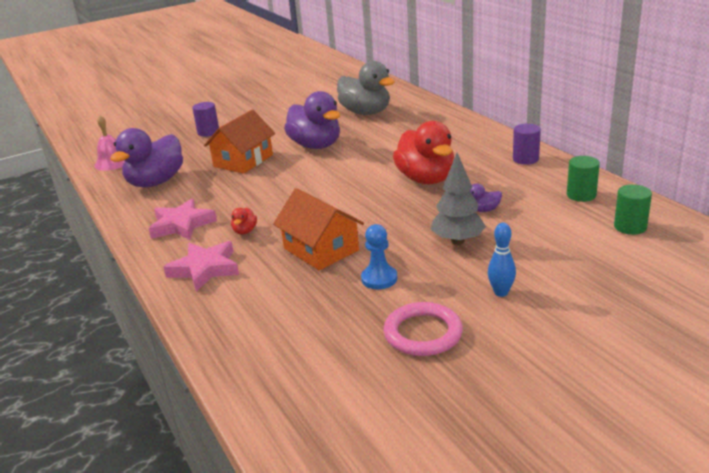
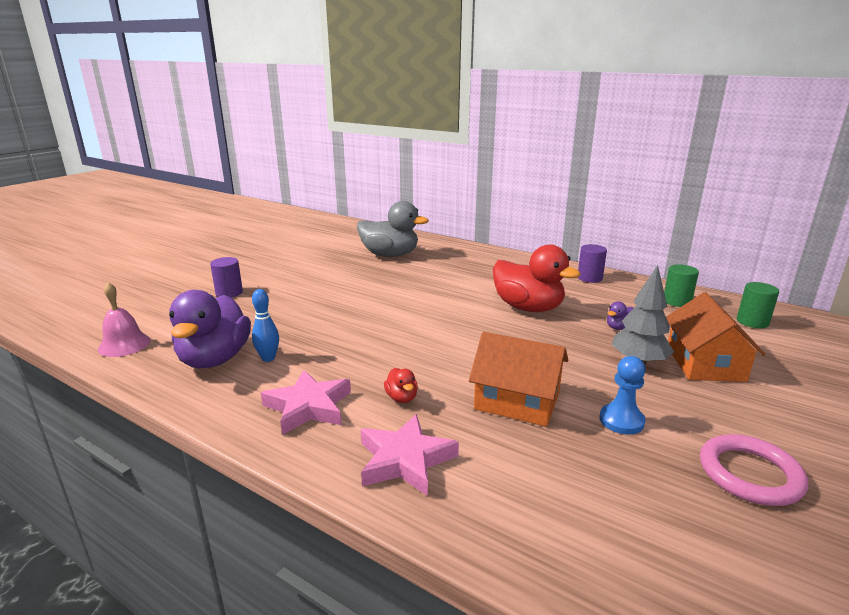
camera: 30 degrees left, 5 degrees down
(243, 161) = (308, 317): orange house -> orange house (705, 363)
(316, 145) = (375, 291): purple duck -> none
(501, 292) = (750, 406): blue bowling pin -> blue bowling pin (268, 358)

